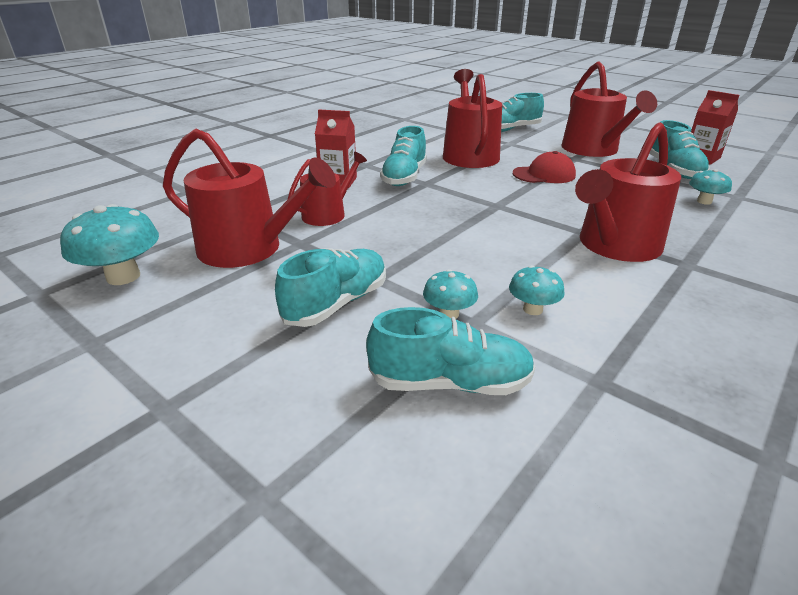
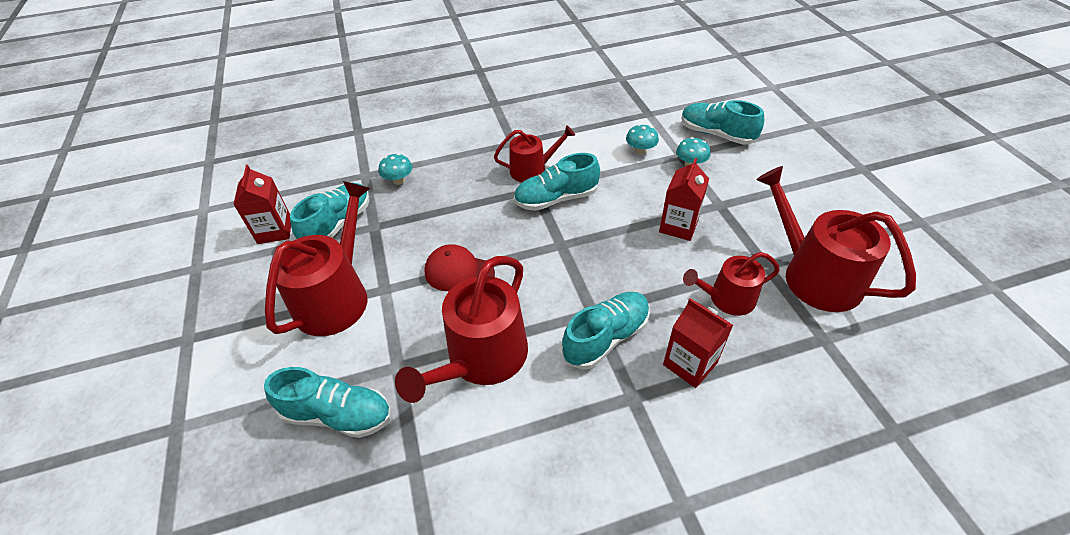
camera: 145 degrees left, 15 degrees up
(123, 276) = (924, 281): turquoise mushroom -> none
(337, 303) = (755, 195): turquoise shoe -> turquoise shoe (556, 199)
(407, 246) = (678, 226): none -> red carton
(615, 246) = (532, 170): red watering can -> red watering can, size x0.59

